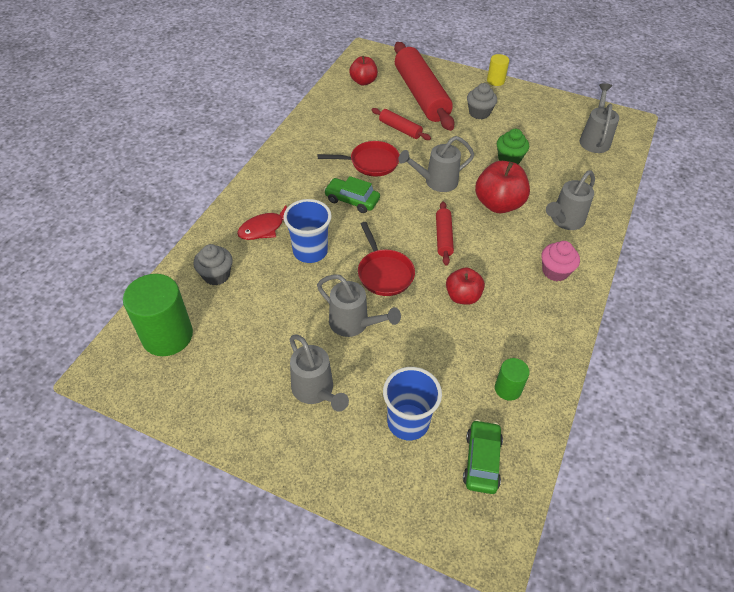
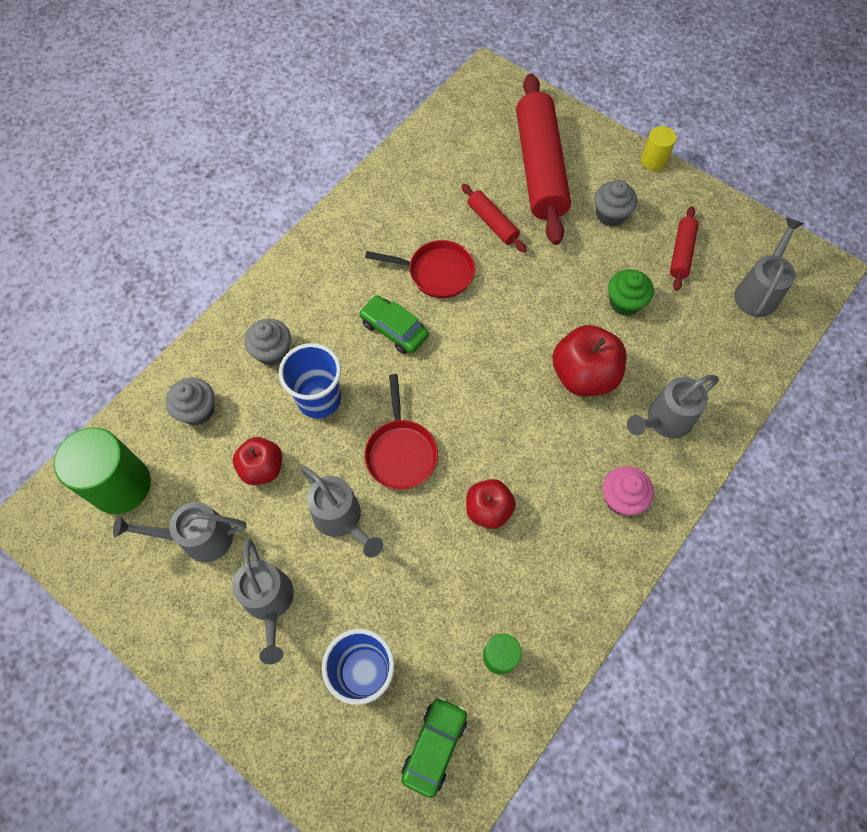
camera: 15 degrees right, 15 degrees up
(264, 228) = (272, 351): red fish -> grey cupcake
(363, 81) = (468, 130): red apple -> red apple (262, 468)
(436, 182) = (513, 321): grey watering can -> grey watering can (199, 538)
(443, 237) = (493, 413): red rolling pin -> red rolling pin (681, 253)

